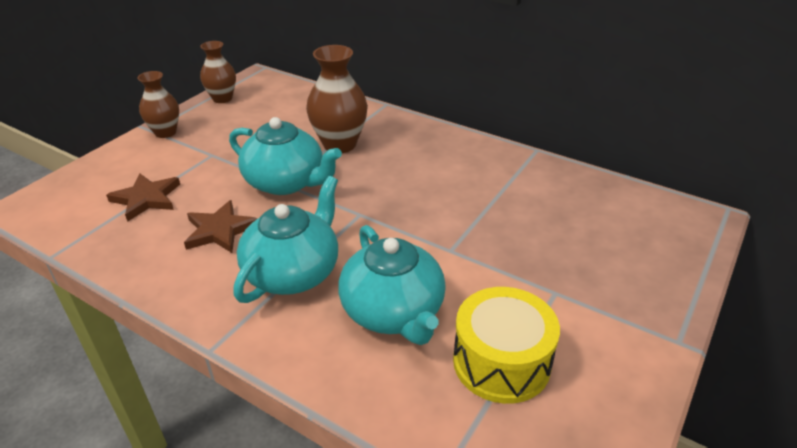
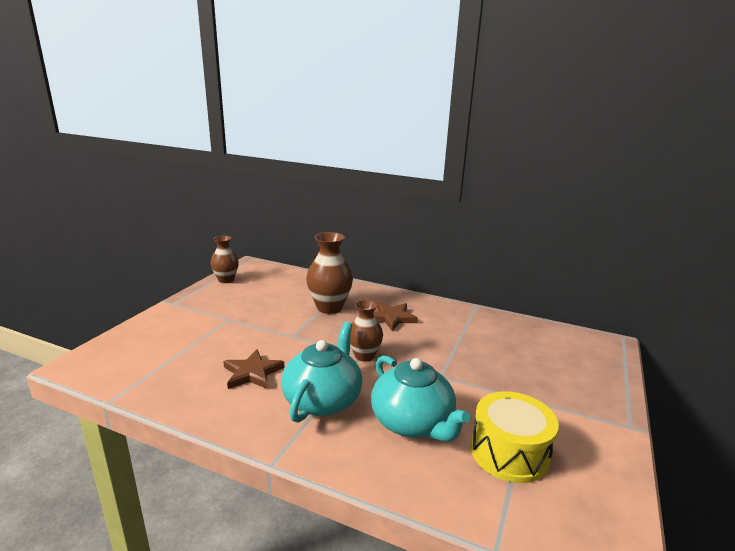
camera: 10 degrees left, 15 degrees down
(146, 199) = (183, 353): brown star -> brown star (392, 318)
(165, 132) = (185, 305): brown vase -> brown vase (364, 356)
(286, 182) = (296, 335): turquoise teapot -> none

